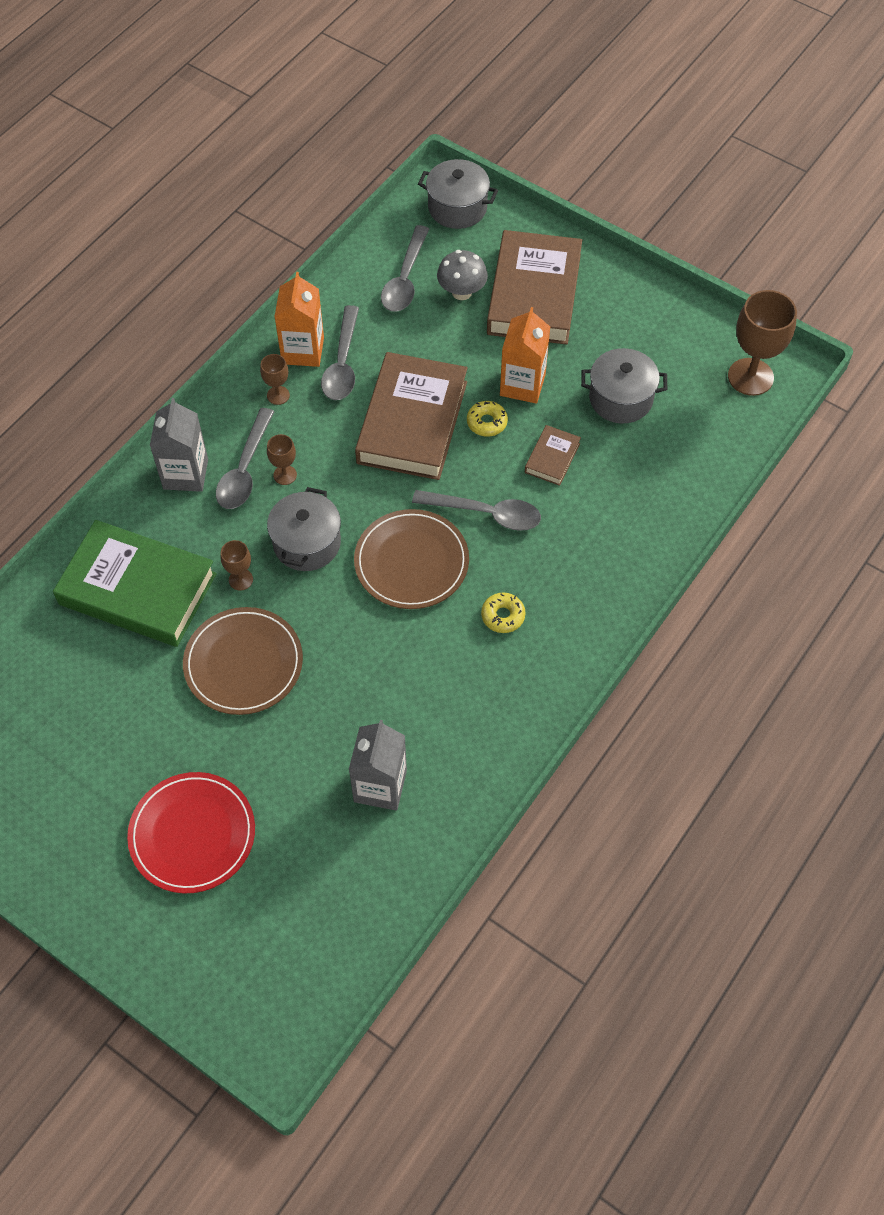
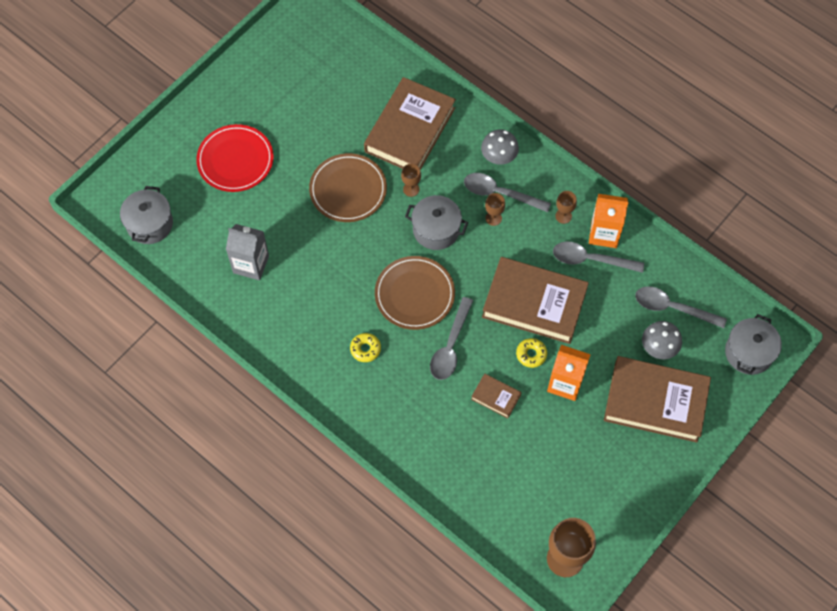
camera: 95 degrees right, 5 degrees up
(137, 589) = (410, 130): green book -> brown book
(185, 474) = (498, 157): grey carton -> grey mushroom
(621, 398) = (548, 454): grey pot -> grey pot (150, 224)

